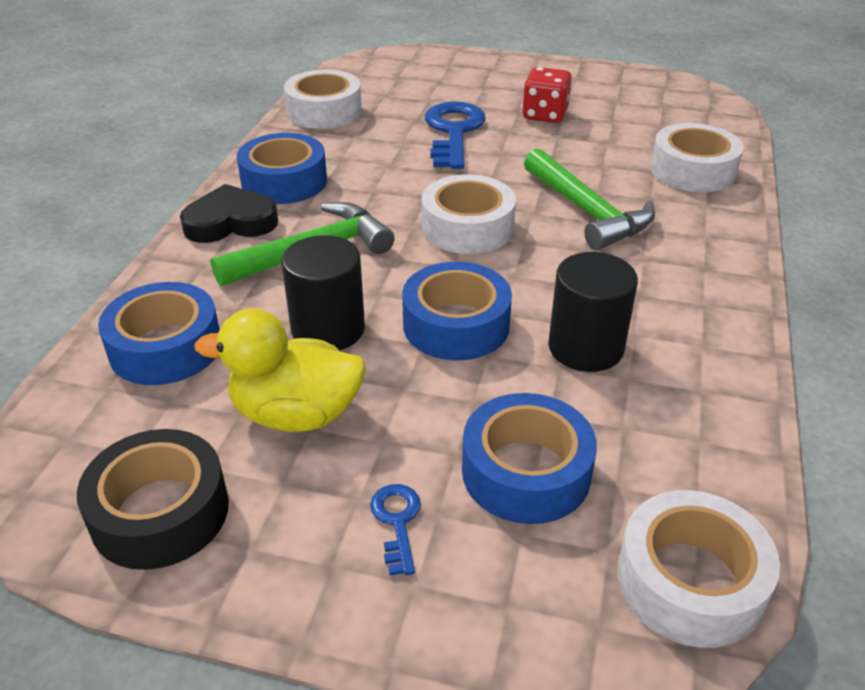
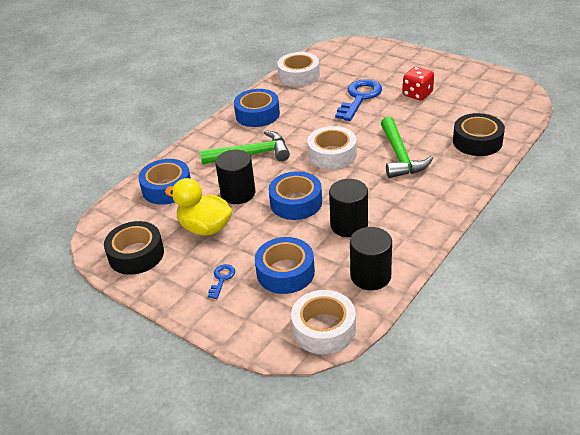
camera: 25 degrees right, 0 degrees up
(230, 222) = (222, 132): black heart -> none
(692, 170) = (477, 141): white tape -> black tape
(697, 439) = (370, 276): none -> black cylinder

